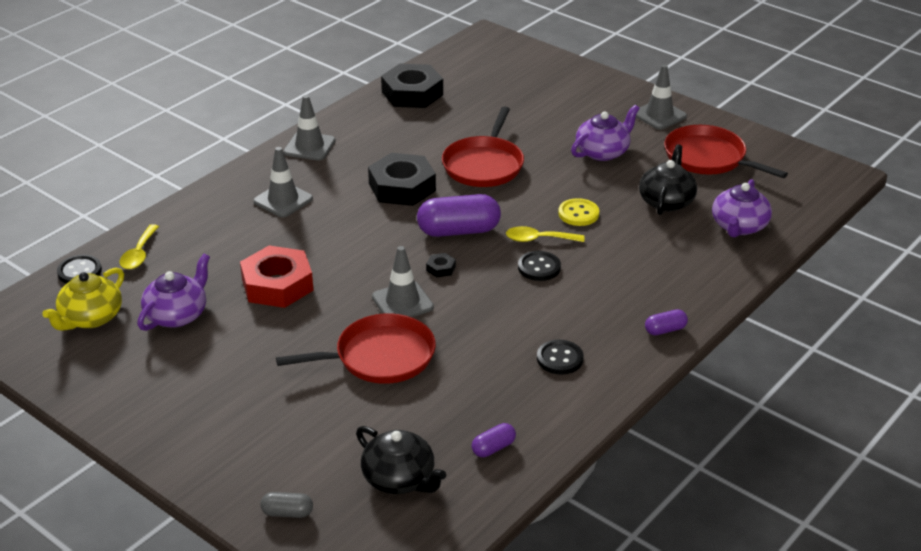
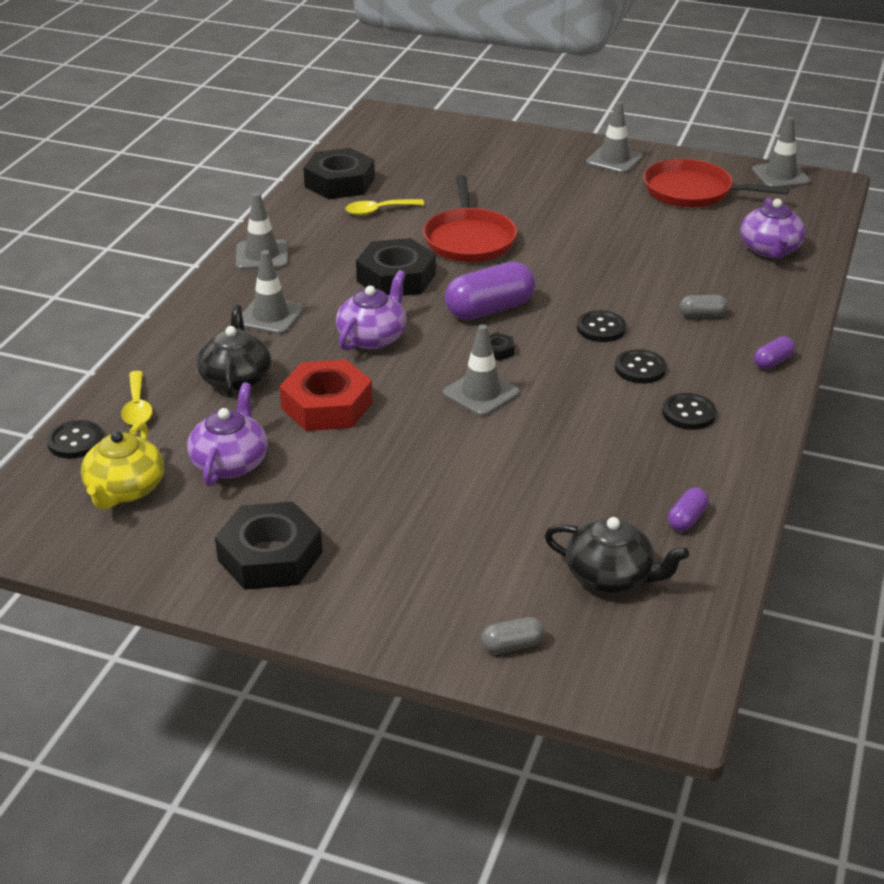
camera: 20 degrees left, 0 degrees up
(159, 396) = (270, 556): none -> black nut
(380, 357) = (497, 455): red pan -> none
(538, 239) = (580, 301): yellow spoon -> yellow spoon (378, 211)
(547, 310) = (640, 368): none -> black button
(578, 214) = (603, 268): yellow button -> none
(603, 152) = (584, 204): purple teapot -> purple teapot (373, 337)
(634, 274) = (702, 315): none -> grey capsule
(666, 201) = (682, 239): black teapot -> black teapot (236, 378)
(801, 158) = (780, 176): none -> grey traffic cone

